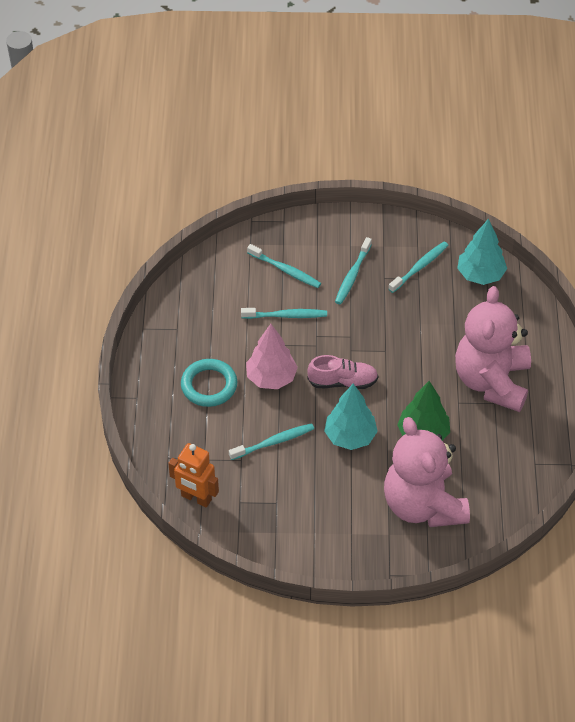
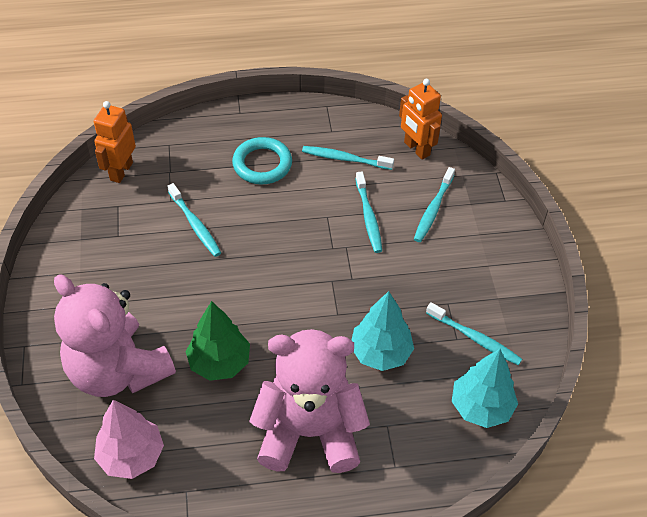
camera: 80 degrees right, 0 degrees up
(213, 270) = (416, 149): none -> orange robot
(271, 378) = (280, 213): pink tree -> pink tree (131, 455)
(342, 382) = (284, 277): pink shoe -> none
(350, 437) = (209, 291): turquoise tree -> turquoise tree (380, 353)
(352, 275) = (443, 271): turquoise toothbrush -> turquoise toothbrush (345, 159)
(423, 505) = (118, 371): pink teddy bear -> pink teddy bear turned 105 degrees counterclockwise

